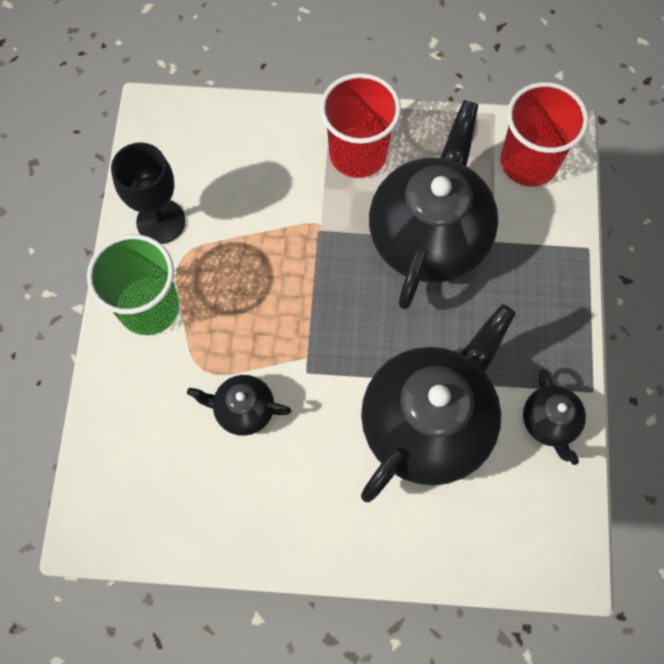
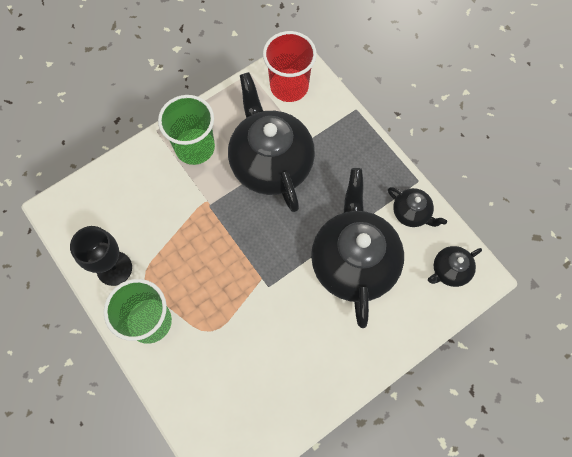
camera: 40 degrees left, 0 degrees up
(243, 410) = (252, 334): black teapot -> black teapot (449, 270)
(358, 154) = (195, 147): red cup -> green cup

